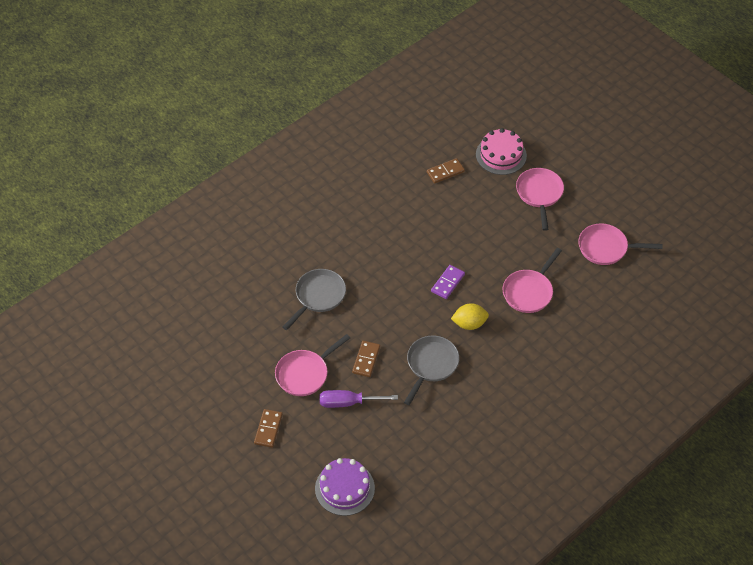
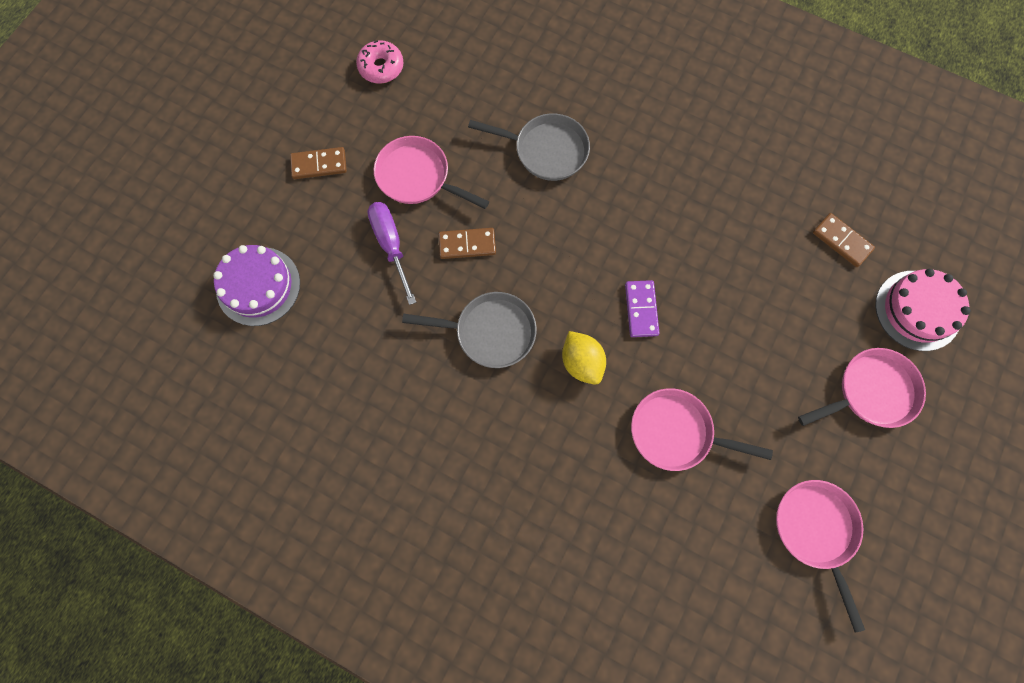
camera: 70 degrees right, 20 degrees up
(208, 371) = (381, 67): none -> pink donut
(448, 283) = (641, 309): purple domino -> purple domino turned 75 degrees clockwise

